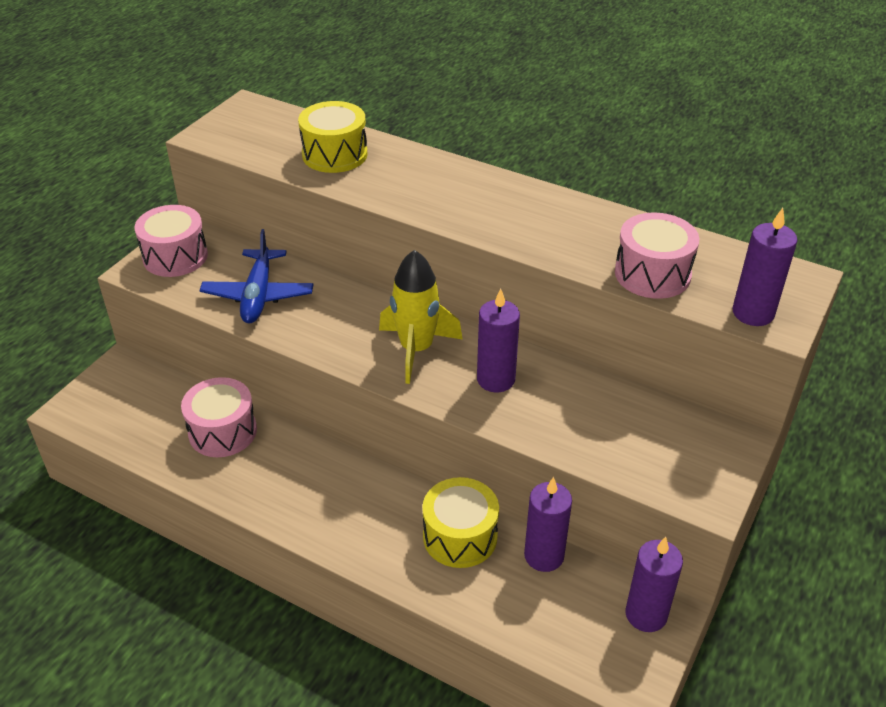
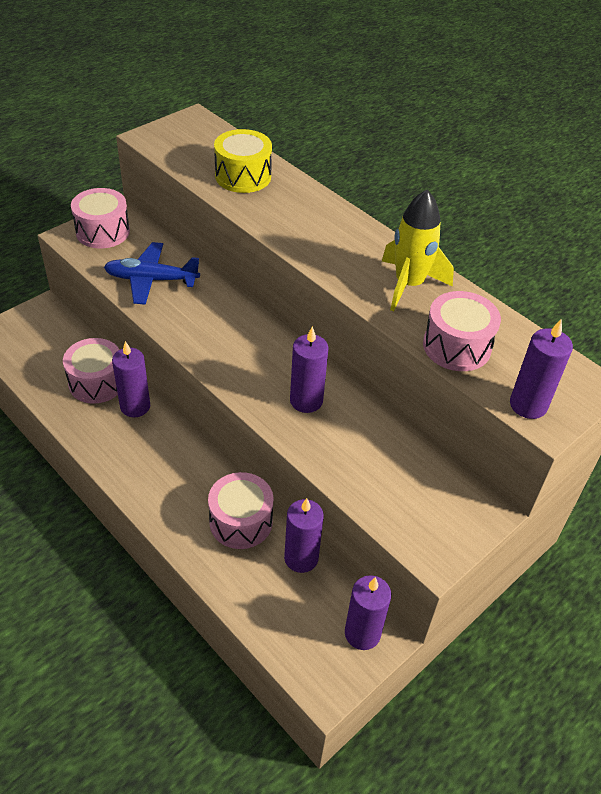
camera: 15 degrees right, 5 degrees up
(258, 295) = (151, 280): blue plane -> blue plane turned 75 degrees clockwise
(281, 446) = (135, 406): none -> purple candle
(416, 349) = (254, 358): yellow rocket -> yellow rocket (409, 285)
(460, 536) = (241, 521): yellow drum -> pink drum

